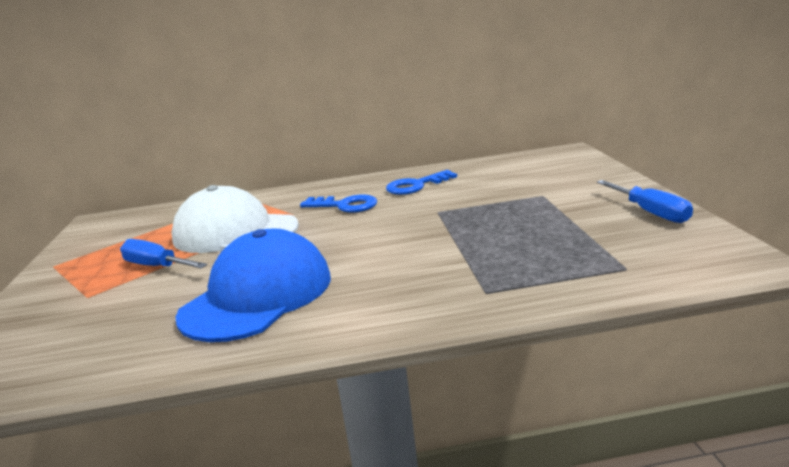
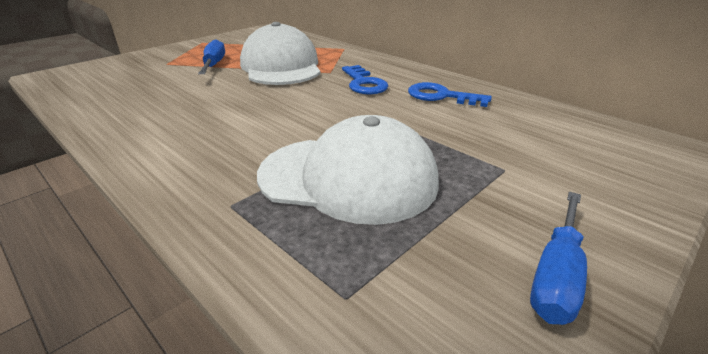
camera: 50 degrees right, 10 degrees up
(257, 295) = (184, 108): blue cap -> none
(496, 242) = (348, 178): none -> white cap

